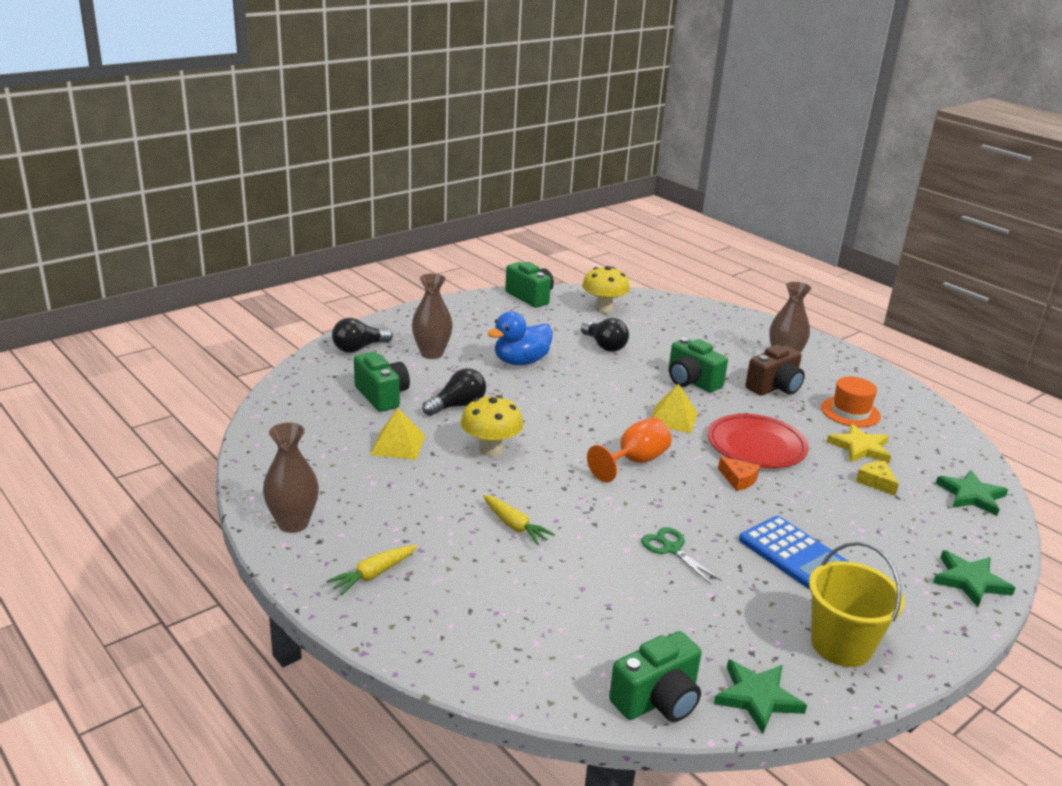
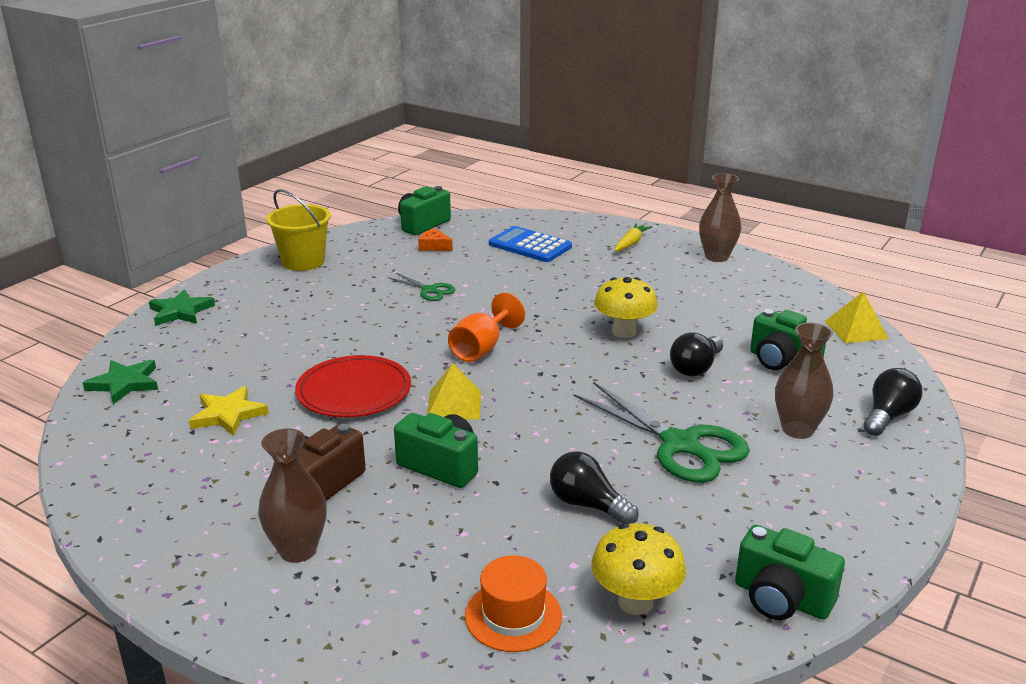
camera: 165 degrees right, 0 degrees up
(398, 445) = (709, 320): yellow pyramid -> yellow pyramid (856, 330)
(514, 526) = (559, 283): yellow carrot -> none
(521, 361) = (680, 444): blue duck -> green scissors
(738, 479) = (374, 352): orange cheese -> orange cheese (434, 246)
(757, 697) = (363, 234): green star -> none
(793, 554) = (328, 304): blue calculator -> blue calculator (530, 245)
(850, 412) = (221, 465): orange hat -> orange hat (513, 615)
(876, 482) = (226, 377): yellow cheese -> none

